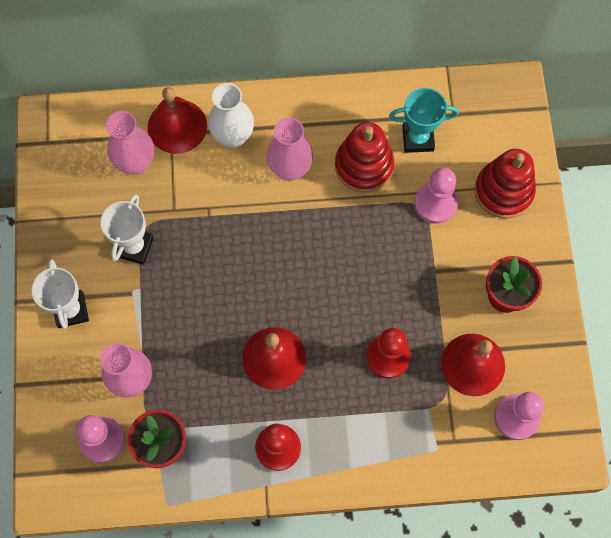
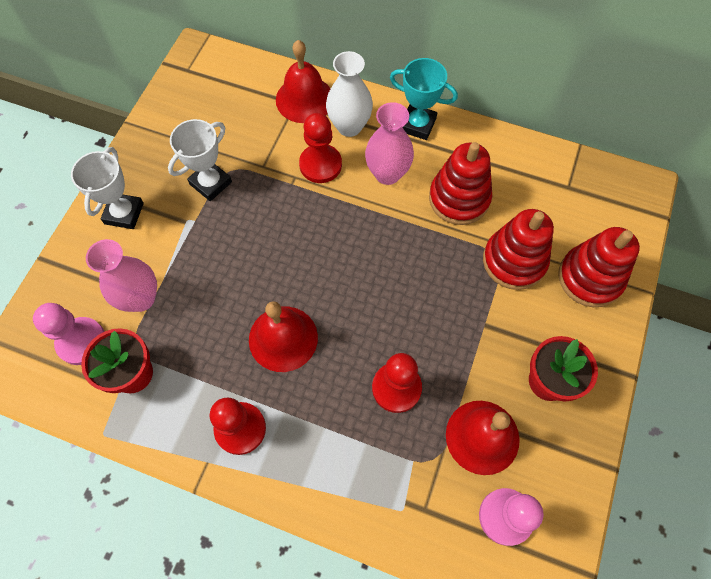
camera: 25 degrees right, 5 degrees down
(135, 163) = (252, 114): pink vase -> none
(225, 186) = (320, 165): none -> red pawn
(418, 138) = (523, 195): turquoise trophy -> turquoise trophy (417, 125)
(435, 203) = (514, 261): pink pawn -> red stacking toy

